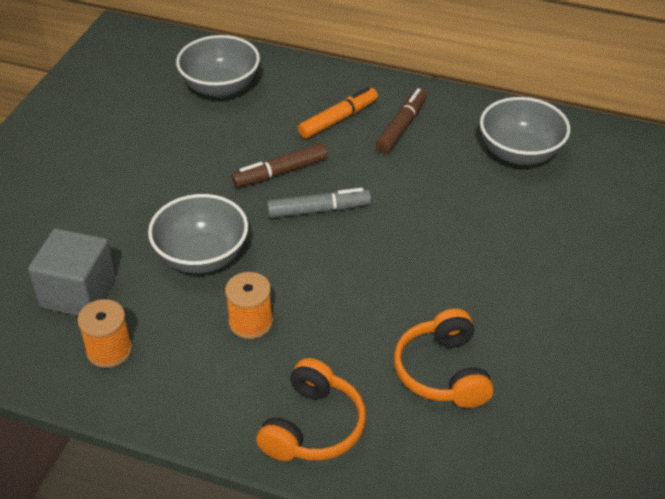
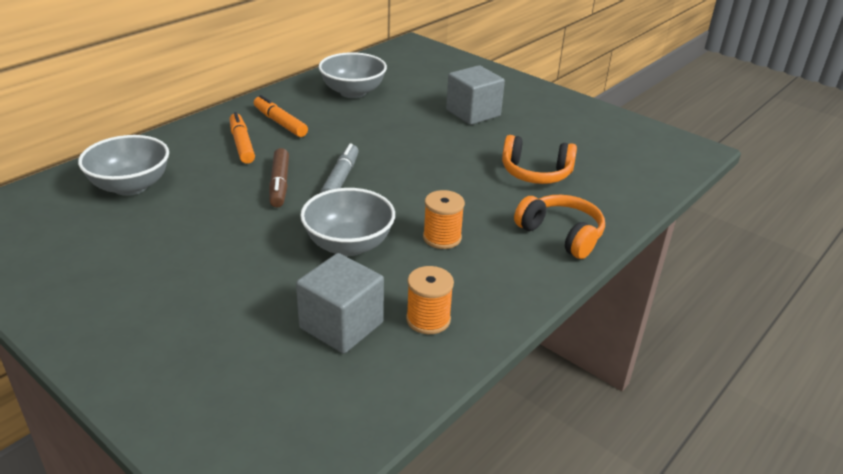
camera: 70 degrees left, 10 degrees down
(402, 127) = (280, 123): brown marker -> orange marker
(557, 272) = (473, 113): none -> grey cube

